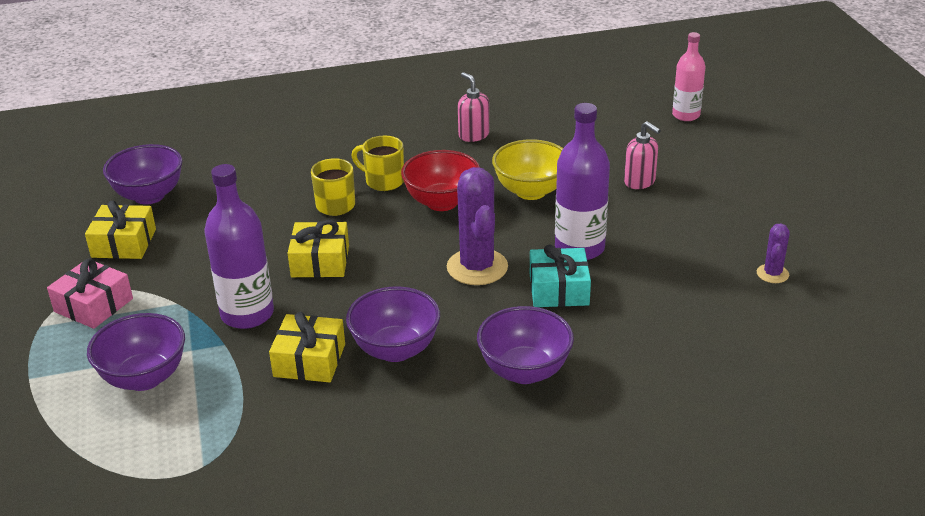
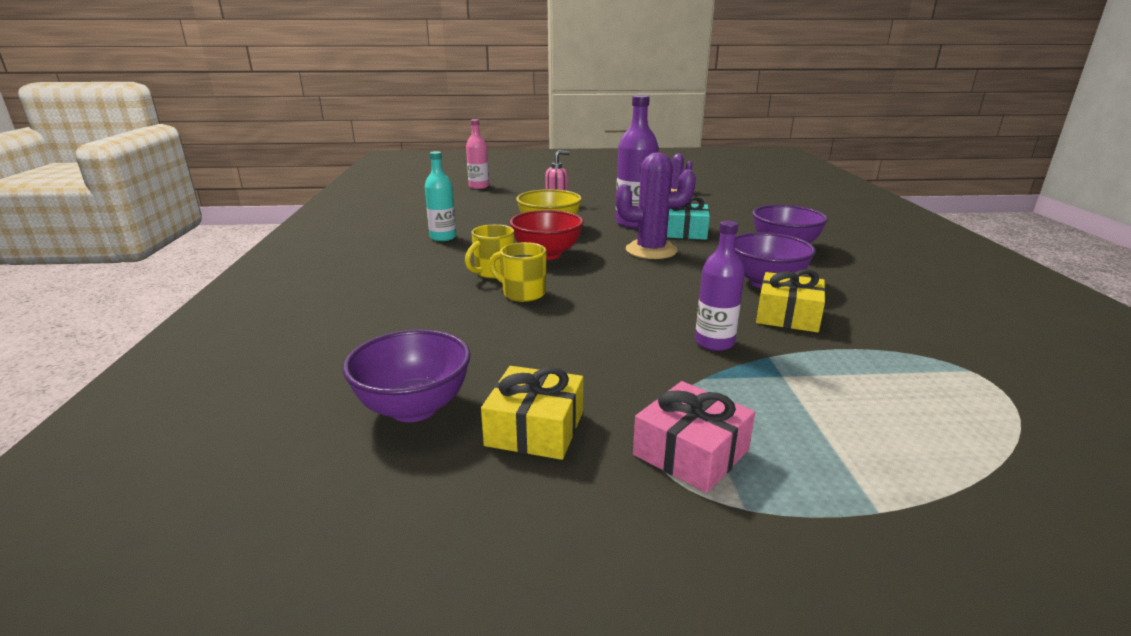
camera: 80 degrees left, 10 degrees down
(144, 378) = (844, 406): purple bowl -> none
(247, 314) = (714, 342): purple bottle -> purple bottle, size x0.65
(320, 261) = (624, 305): yellow gift -> none
(473, 135) = (443, 237): pink soap dispenser -> turquoise bottle

